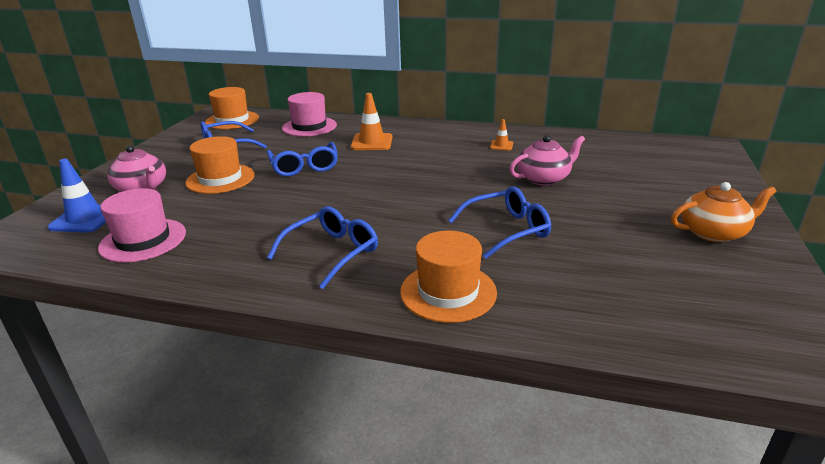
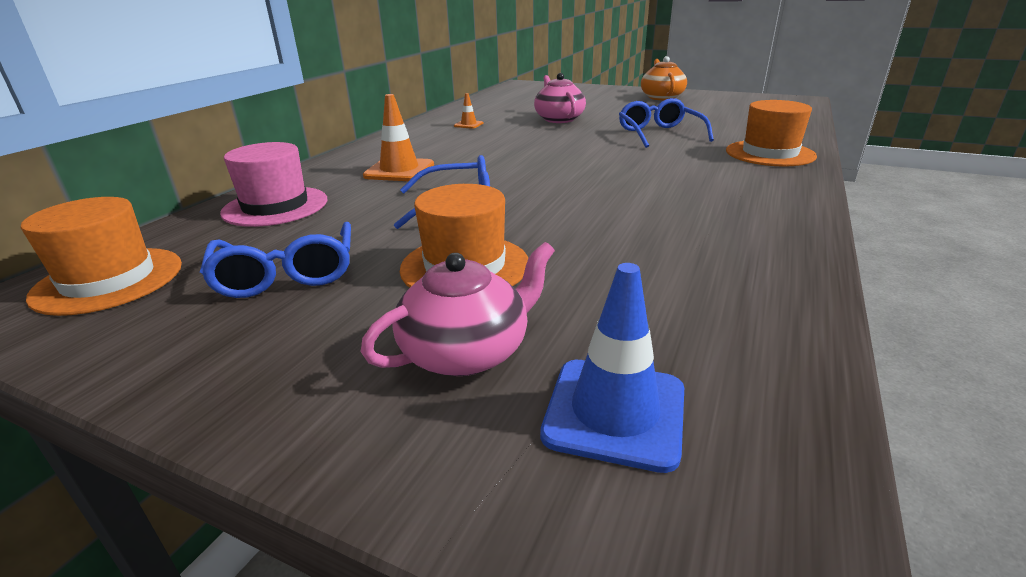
camera: 80 degrees left, 0 degrees up
(143, 240) = (707, 313): pink hat -> none
(332, 252) = (714, 189): blue glasses -> none

